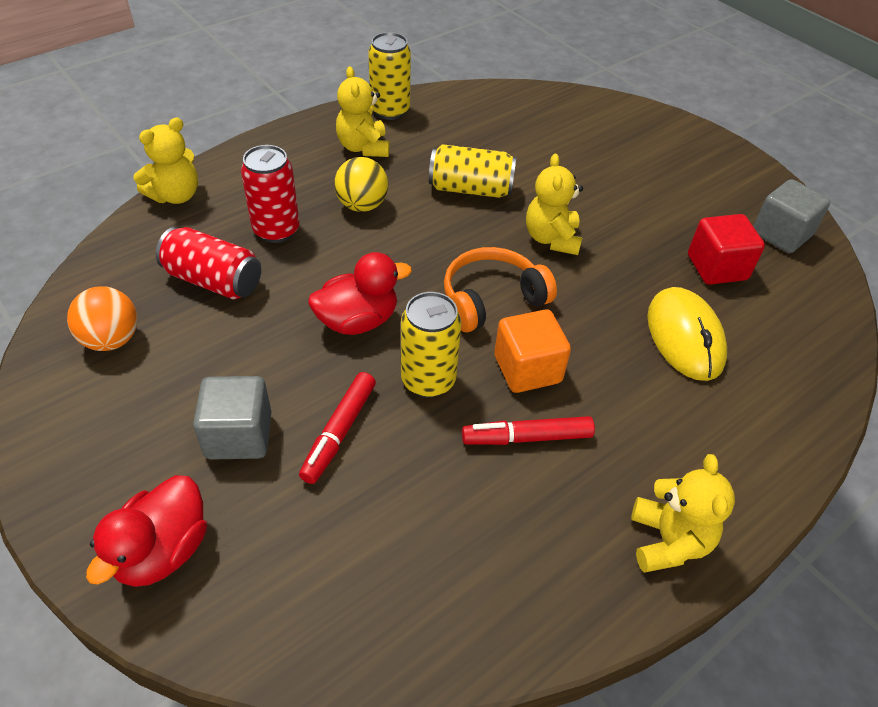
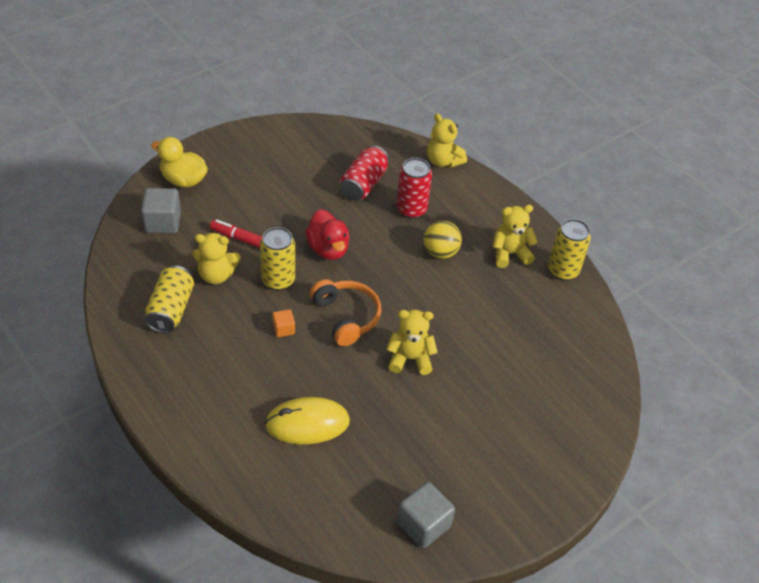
camera: 90 degrees right, 0 degrees up
(112, 340) = (317, 148): orange ball -> none
(163, 551) = (183, 180): red duck -> yellow duck
(239, 435) = (246, 201): grey cube -> grey cube (162, 222)
(470, 189) = (465, 315): yellow can -> yellow can (171, 309)
(527, 369) = (283, 329): orange cube -> orange cube, size x0.54
(527, 438) = (231, 323): red marker -> none
(668, 541) = (152, 379): yellow teddy bear -> yellow teddy bear (216, 275)
(716, 267) = (380, 463): red cube -> none

